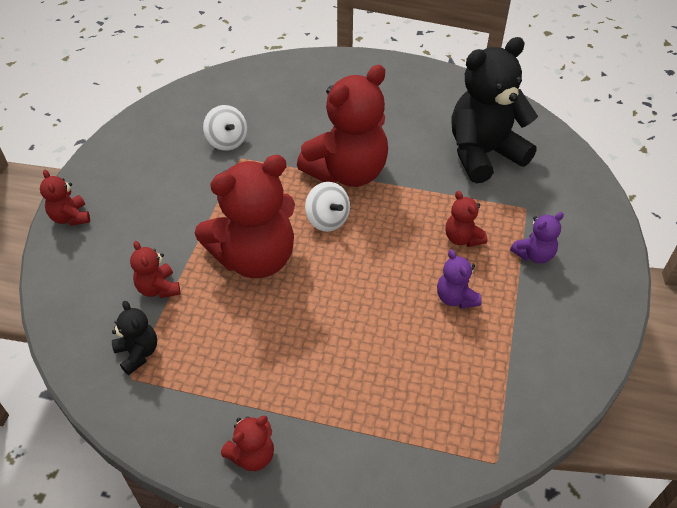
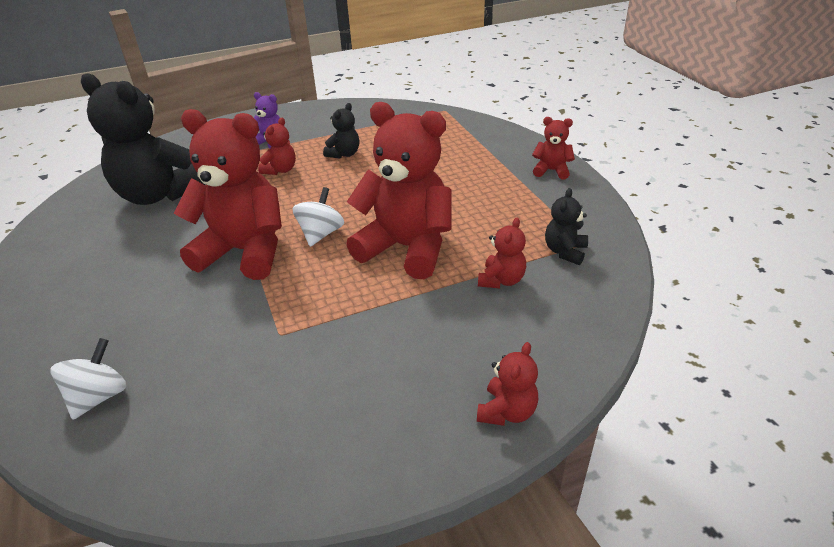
camera: 125 degrees left, 10 degrees down
(227, 141) = (256, 363): white spinning top -> white spinning top (99, 396)
(455, 298) = (344, 154): purple teddy bear -> black teddy bear

